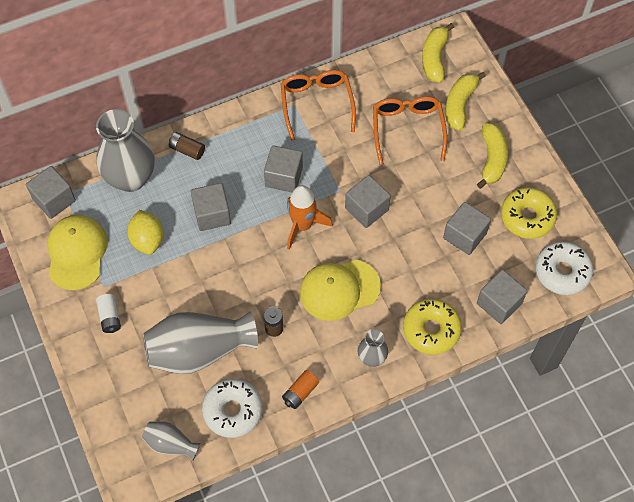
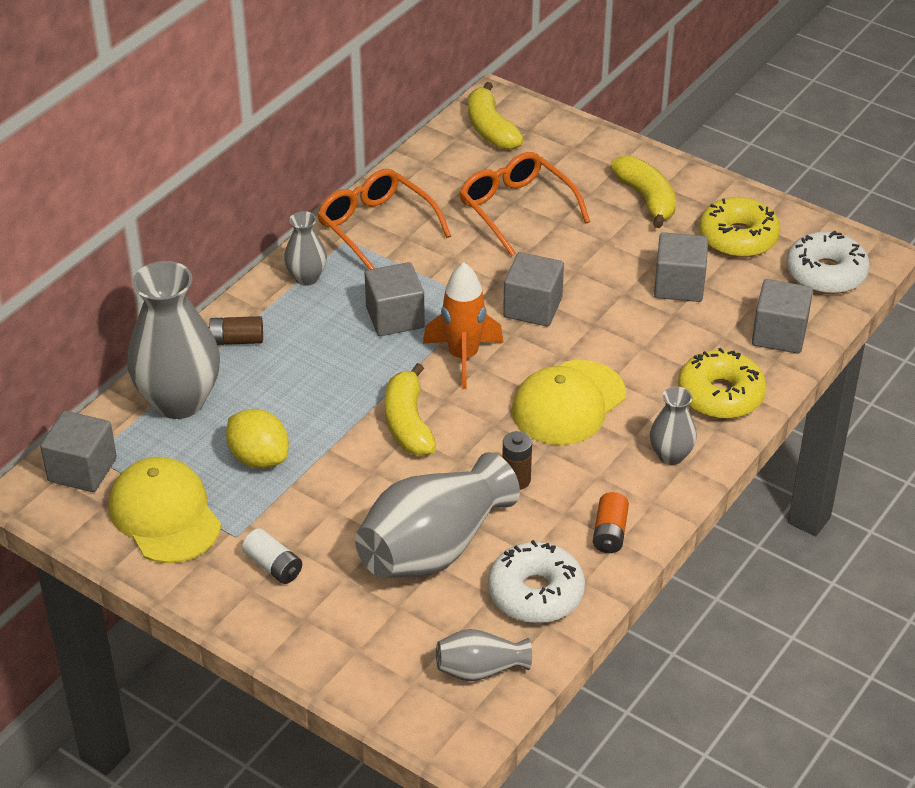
camera: 30 degrees left, 20 degrees down
(212, 214) = (329, 394): grey cube -> none
(253, 123) = (306, 278): none -> grey vase
(459, 105) = (561, 162): yellow banana -> yellow banana (408, 423)

